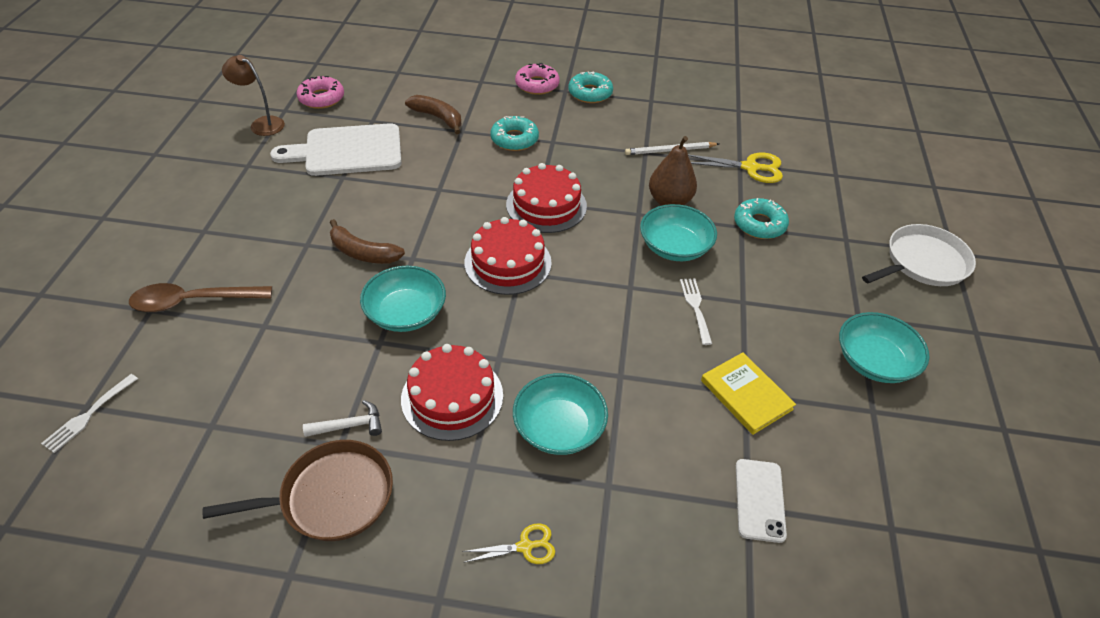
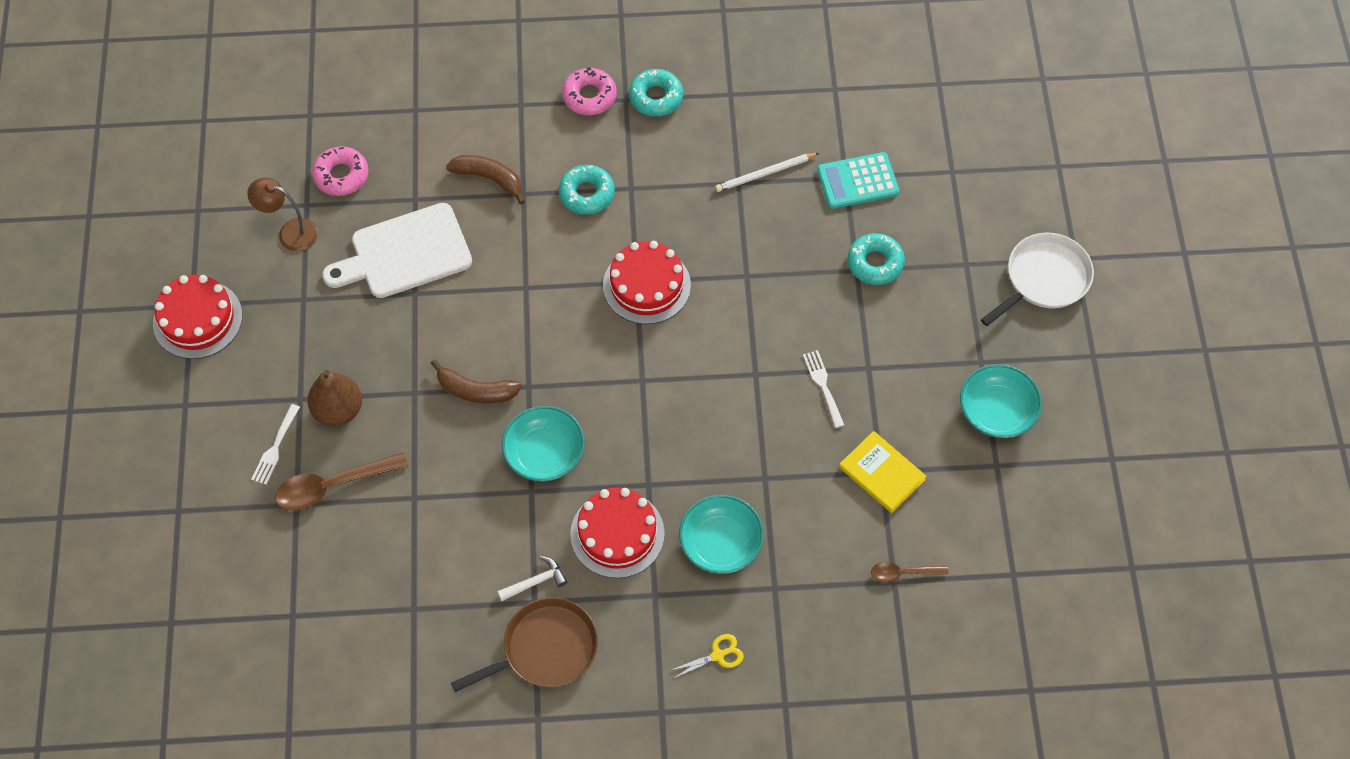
camera: 10 degrees left, 15 degrees up
(88, 415) = (299, 623): white fork -> white fork (275, 447)
(508, 262) = (626, 371): red cake -> red cake (197, 319)
(669, 201) = (776, 250): brown pear -> brown pear (338, 410)
(674, 247) = (791, 313): turquoise bowl -> none
(750, 168) = (857, 181): yellow scissors -> turquoise calculator
(759, 500) = (903, 573): white phone -> brown spoon

